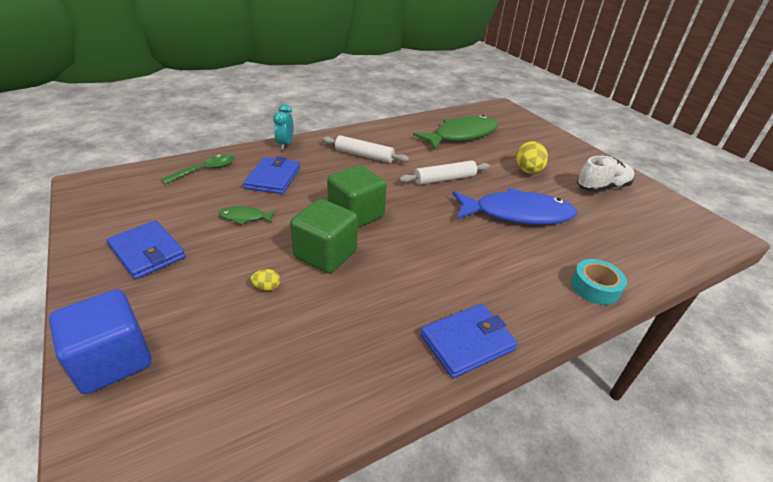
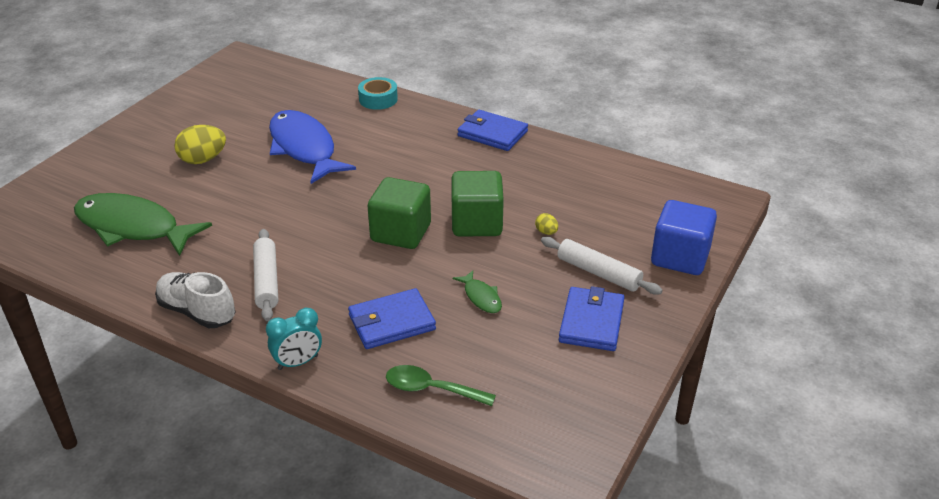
camera: 120 degrees left, 0 degrees up
(444, 179) = (273, 205): white rolling pin -> white rolling pin (598, 273)
(602, 187) = (202, 114): white shoe -> white shoe (197, 312)

